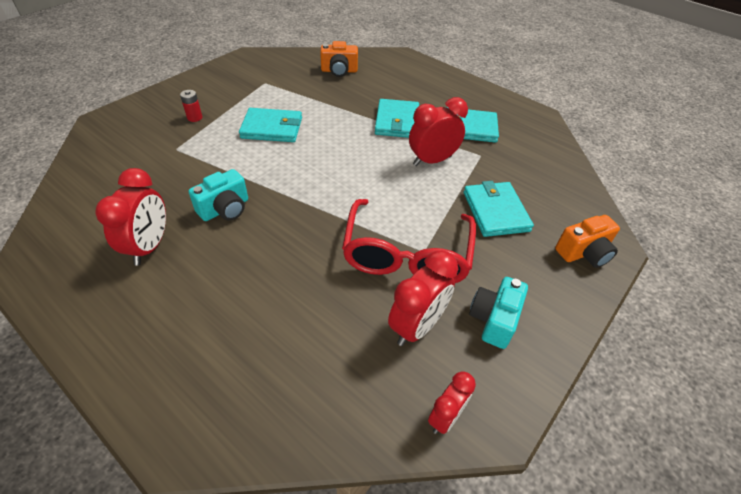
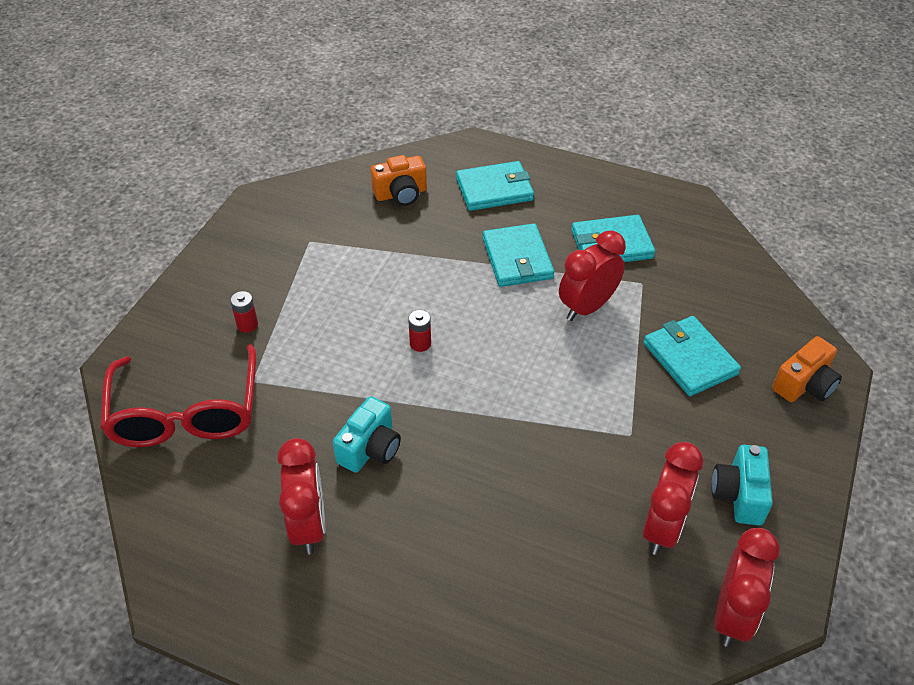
camera: 15 degrees left, 0 degrees up
(272, 128) = (361, 313): turquoise wallet -> turquoise wallet (494, 189)
(300, 154) = (420, 343): none -> red battery
(406, 255) = (614, 446): red glasses -> red glasses (186, 413)
(445, 417) = (732, 615): red clock -> red clock, size x1.63

